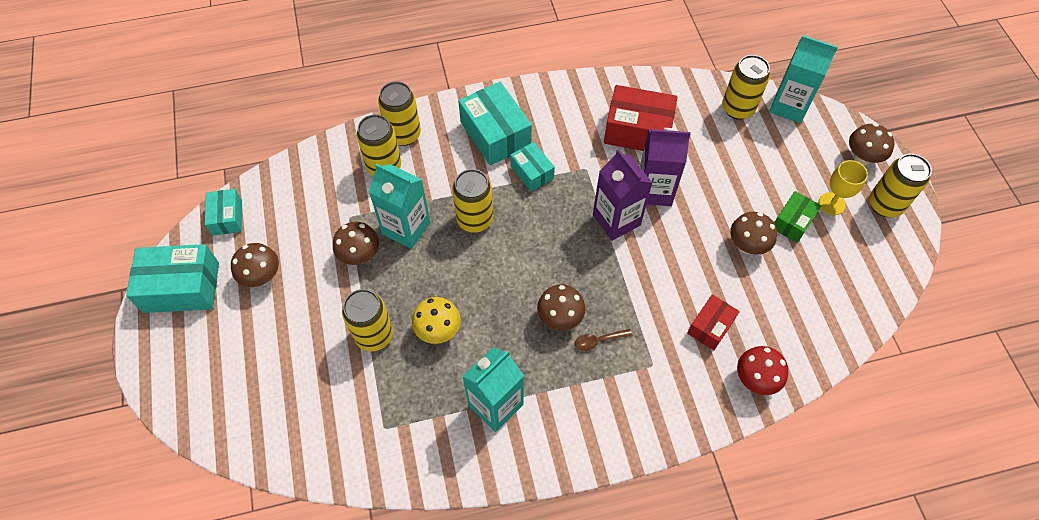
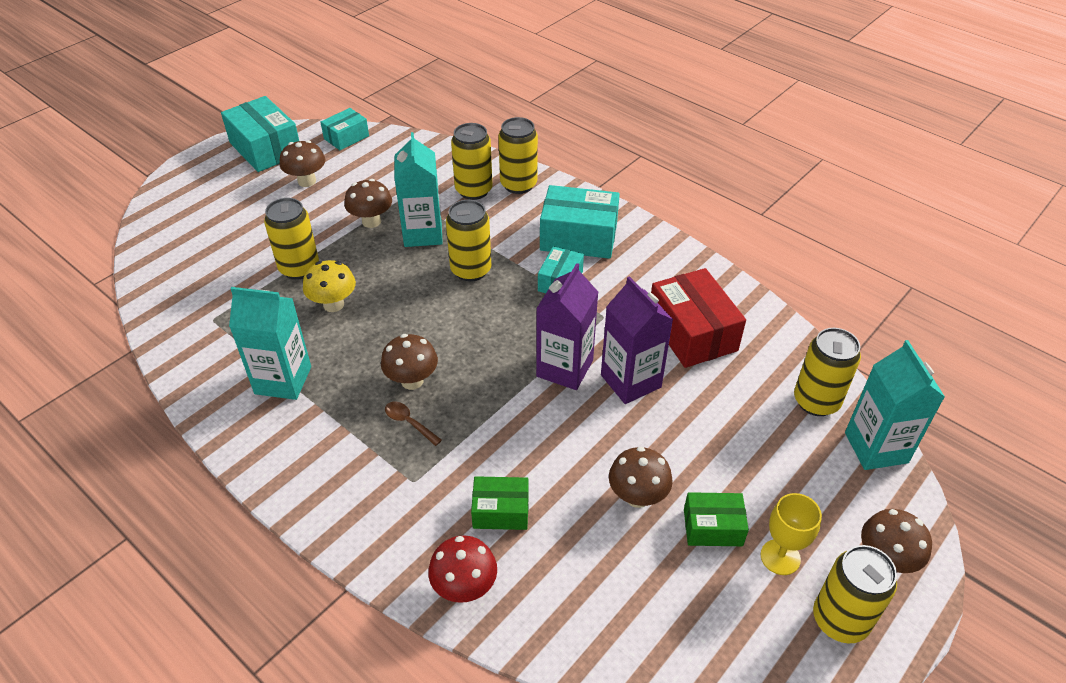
camera: 55 degrees right, 15 degrees down
(495, 134) = (578, 237): turquoise box -> turquoise box turned 75 degrees clockwise
(710, 326) = (501, 511): red box -> green box

